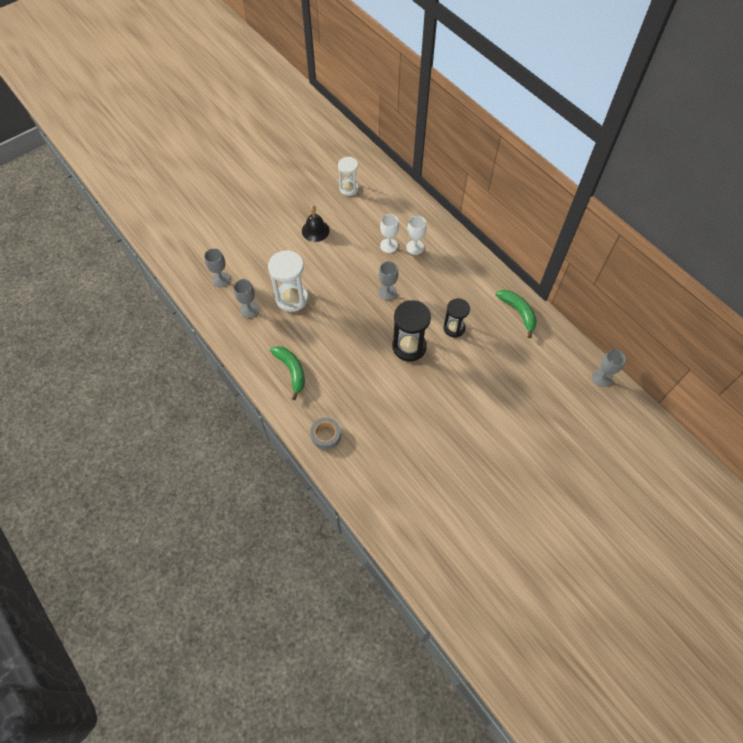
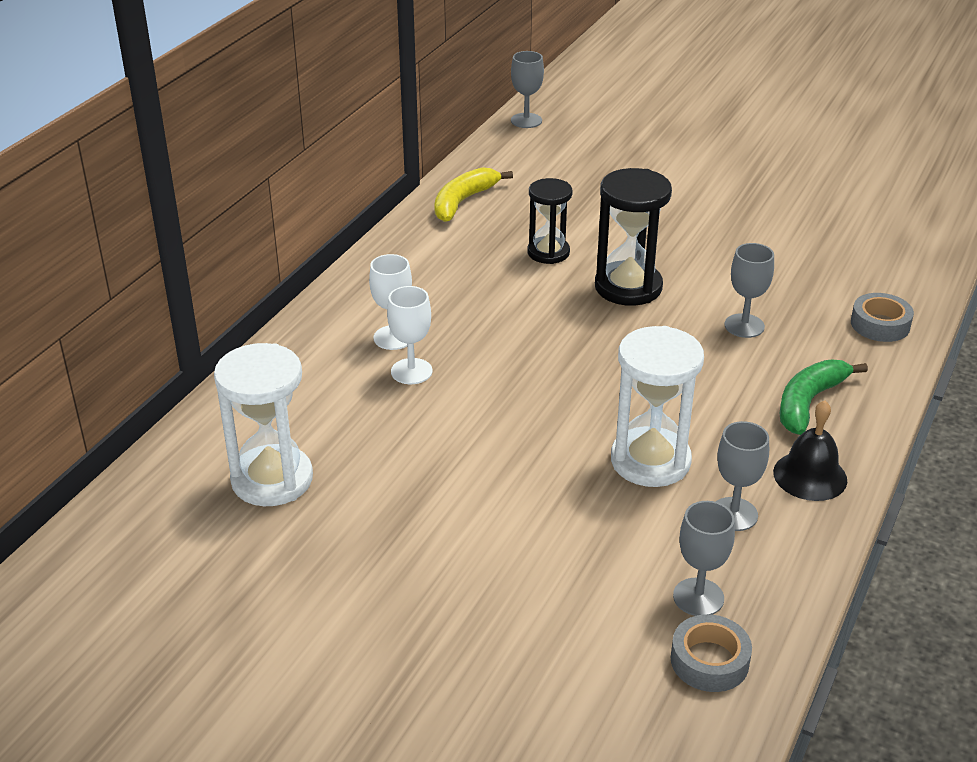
camera: 115 degrees left, 25 degrees down
(196, 269) = (709, 661): none -> grey tape
(315, 230) = (439, 490): black bell -> black bell (810, 476)
(349, 188) = (272, 479): white hourglass -> white hourglass, size x1.53
(387, 292) = (531, 341): grey goblet -> grey goblet (744, 326)
(518, 312) = (463, 201): green banana -> yellow banana

